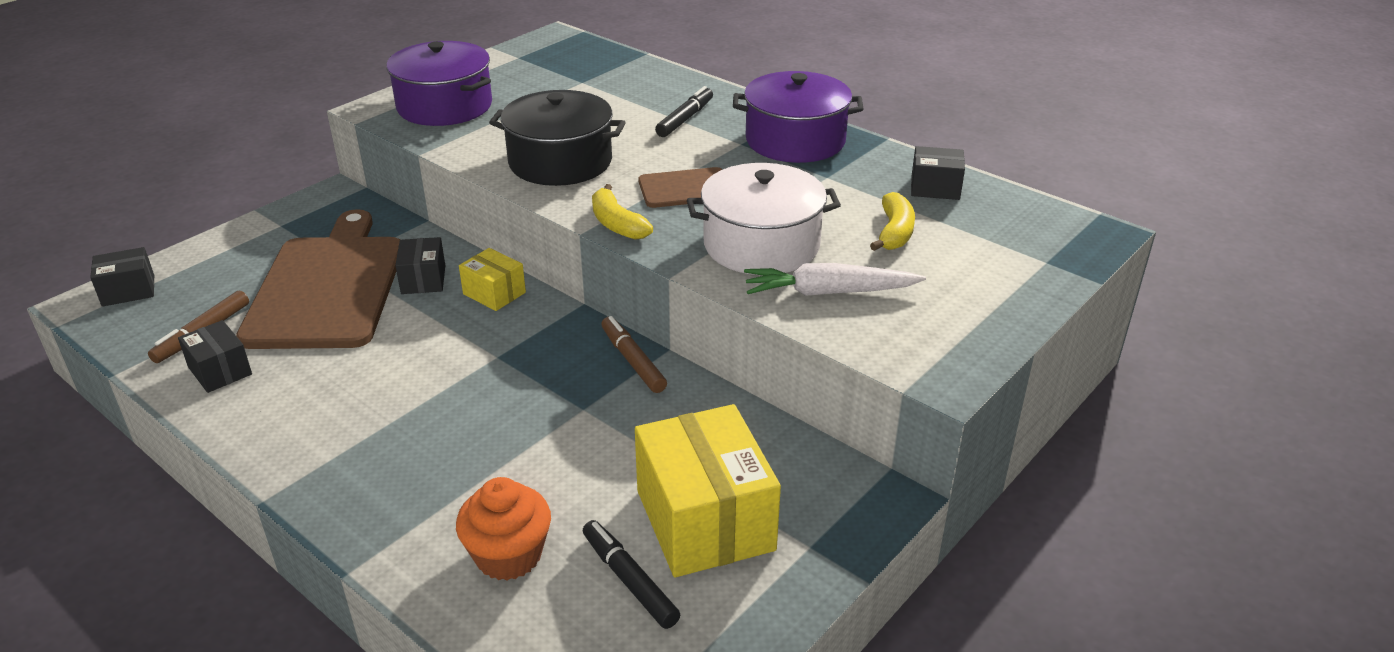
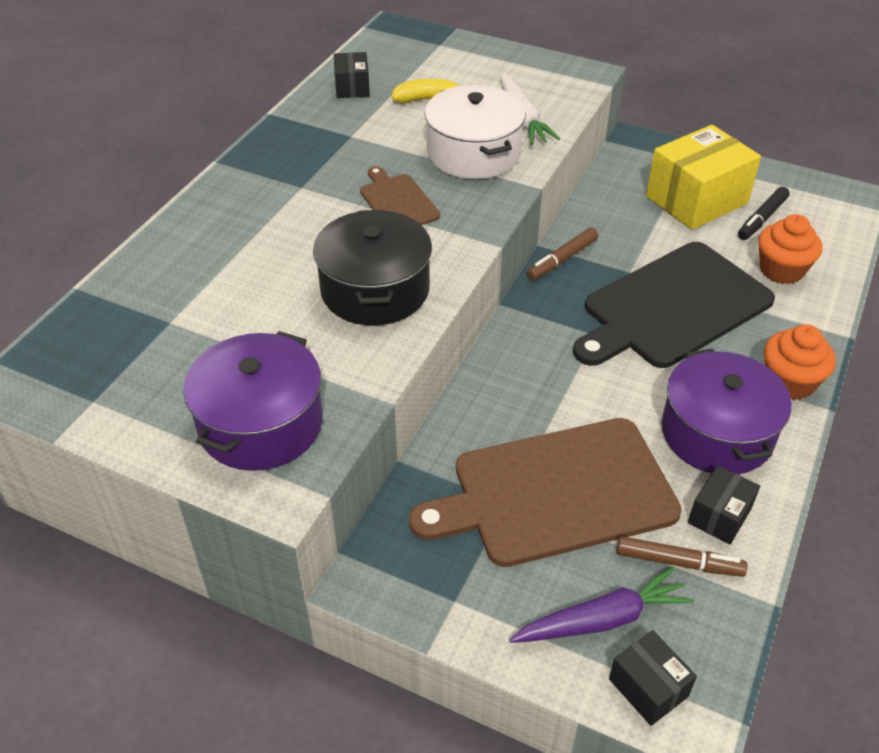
camera: 105 degrees left, 10 degrees up
(198, 283) = (602, 619): none -> purple carrot
(323, 482) = (789, 382): none -> orange cupcake
(423, 279) = (510, 421): black box -> none
(494, 293) = (510, 363): yellow box -> none
(502, 426) = (673, 307): none -> black cutting board
(617, 224) = (476, 229): yellow banana -> none
(685, 119) = (256, 227): black marker -> none
(795, 140) = (287, 158): purple pot -> purple pot (717, 433)

